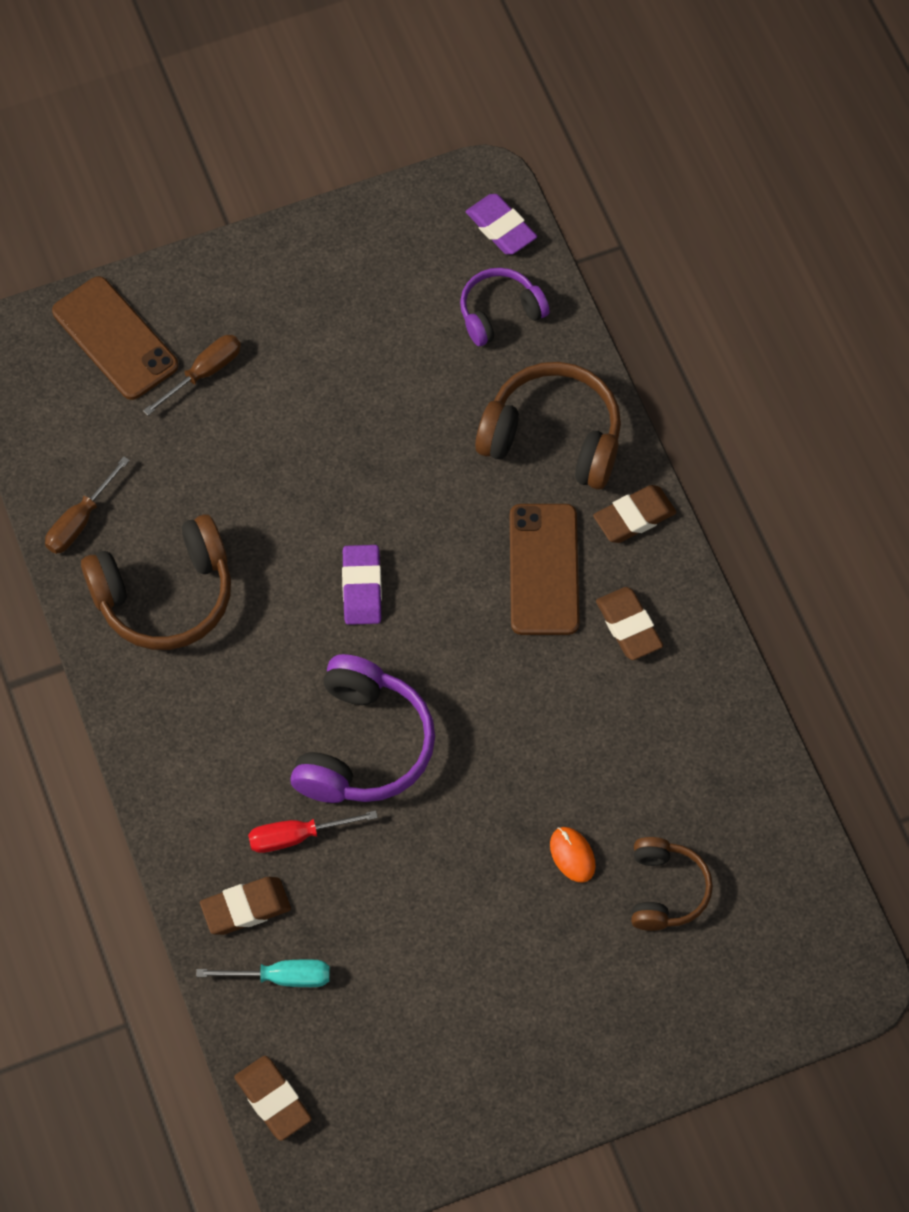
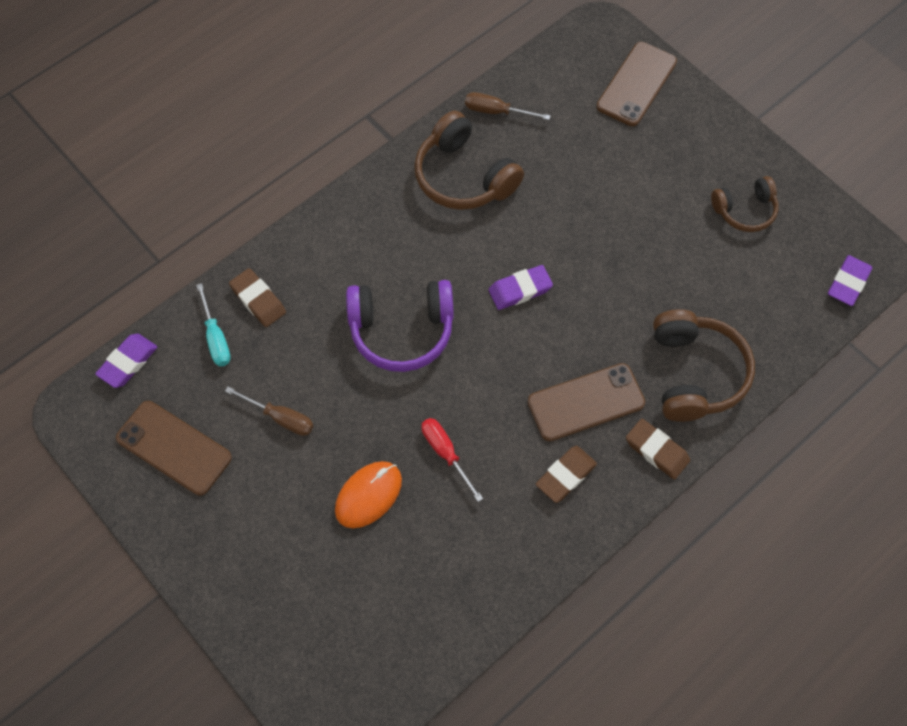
camera: 70 degrees right, 0 degrees up
(204, 373) = (636, 142): brown screwdriver -> brown screwdriver (280, 418)
(273, 1100) = (128, 363): brown eraser -> purple eraser
(297, 836) = (320, 313): red screwdriver -> red screwdriver (445, 453)
(421, 1071) = (174, 448): none -> brown phone
(500, 313) = (778, 305): purple headphones -> none
(572, 855) = (368, 495): orange mouse -> orange mouse, size x1.68
(665, 890) = (363, 570): brown headphones -> brown headphones (745, 210)

